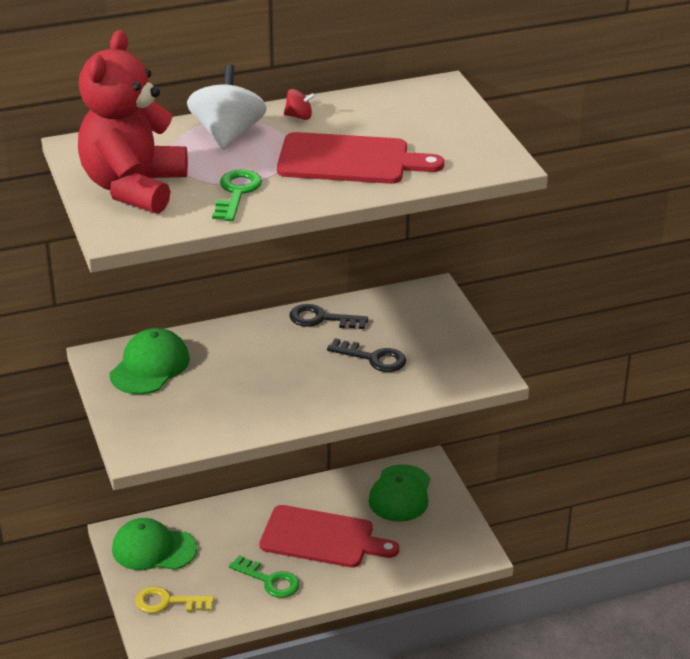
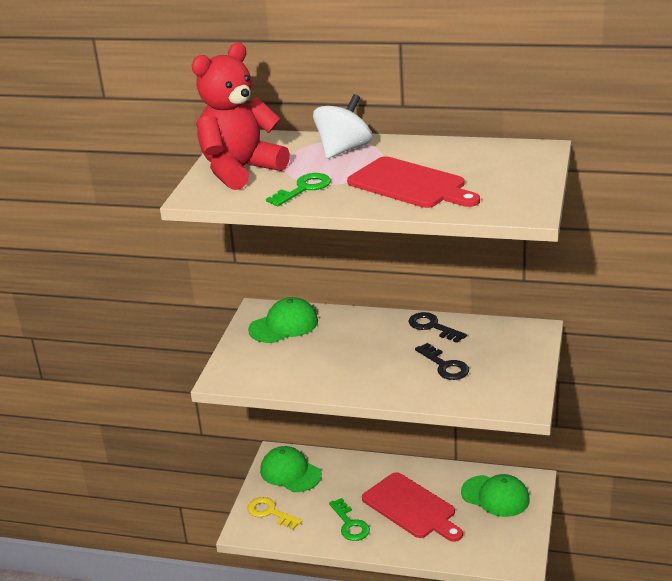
camera: 35 degrees right, 5 degrees down
(299, 116) = (408, 148): red spinning top -> none
(400, 494) = (495, 496): green cap -> green cap turned 105 degrees counterclockwise

